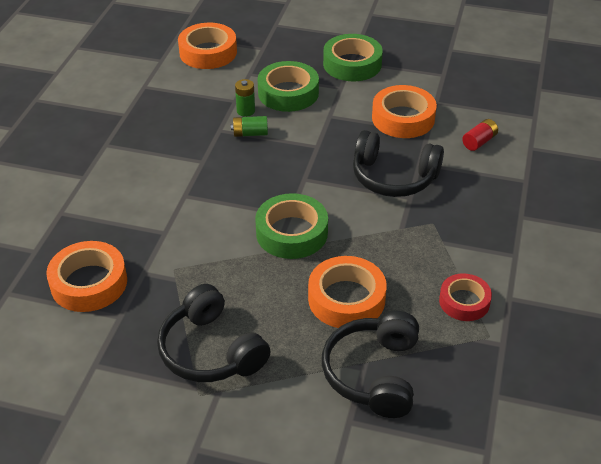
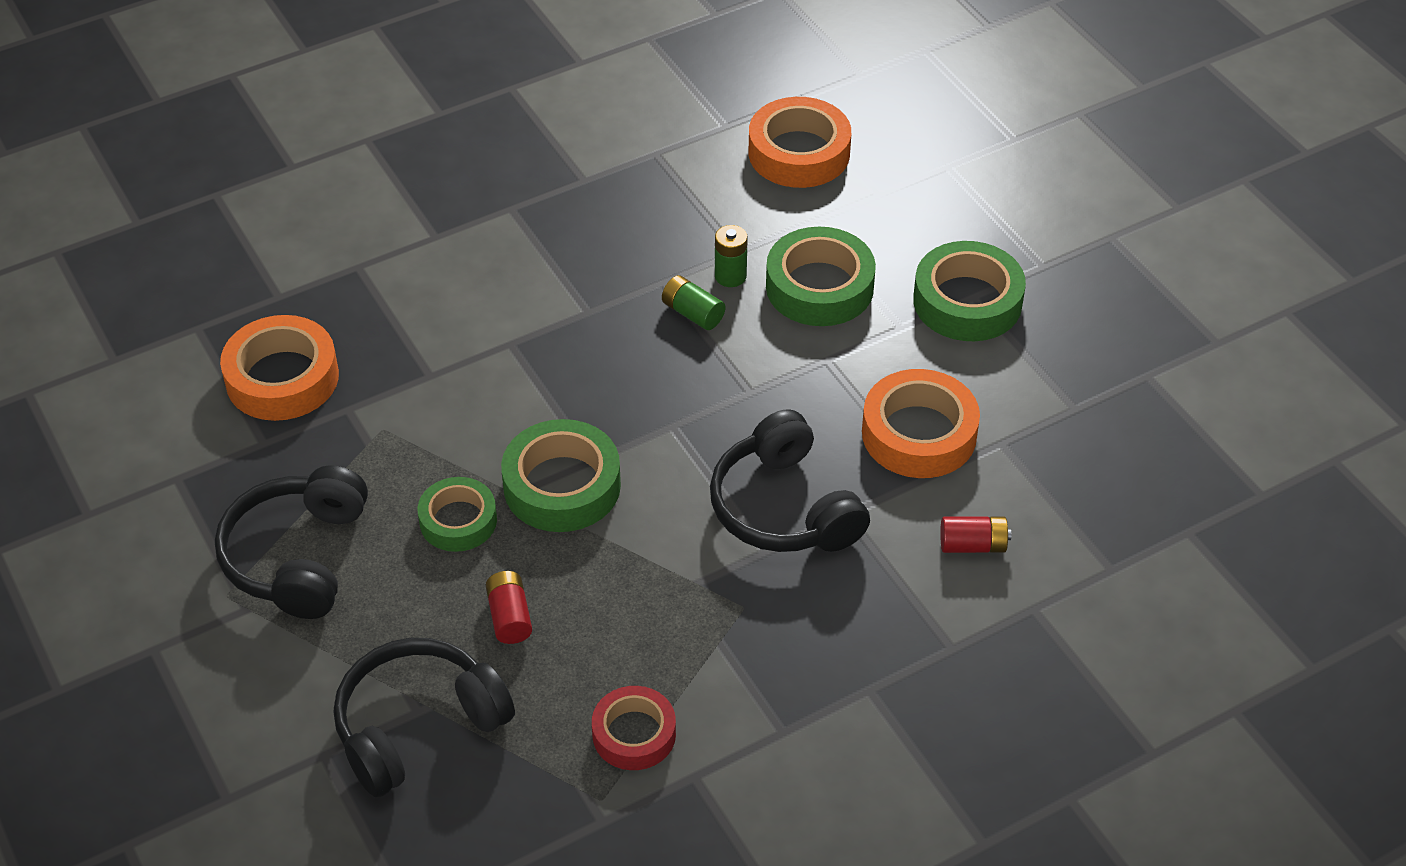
camera: 45 degrees right, 5 degrees up
(266, 279) = (458, 521): none -> green tape
(346, 299) = (509, 617): orange tape -> red battery

